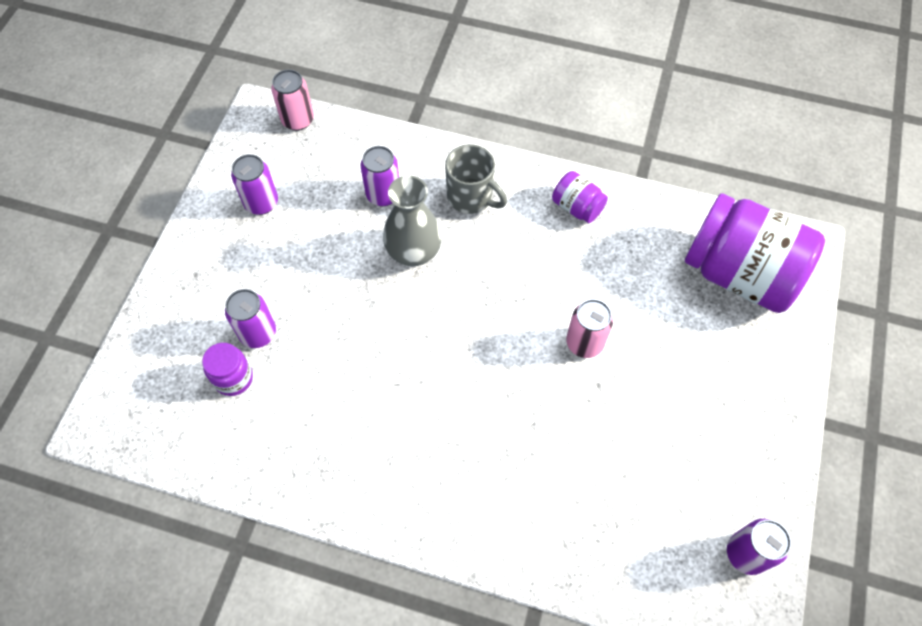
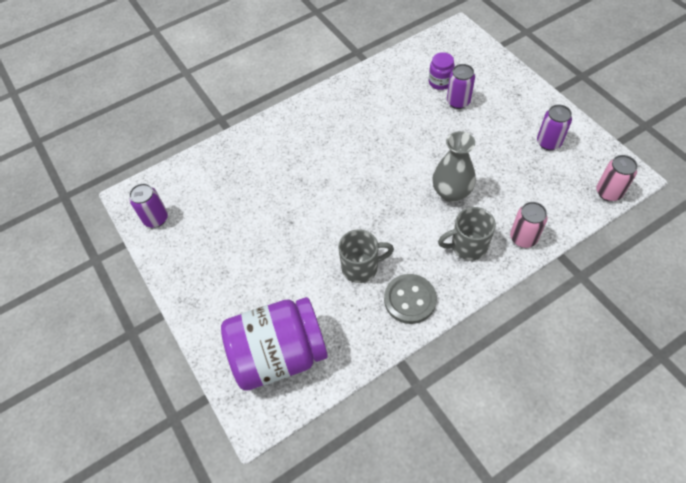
camera: 135 degrees right, 5 degrees down
(383, 194) = (507, 202): purple can -> none
(577, 207) = (409, 300): purple jar -> grey button
(584, 272) = (361, 267): none -> grey mug
(584, 343) = (319, 233): pink can -> pink can (523, 238)

